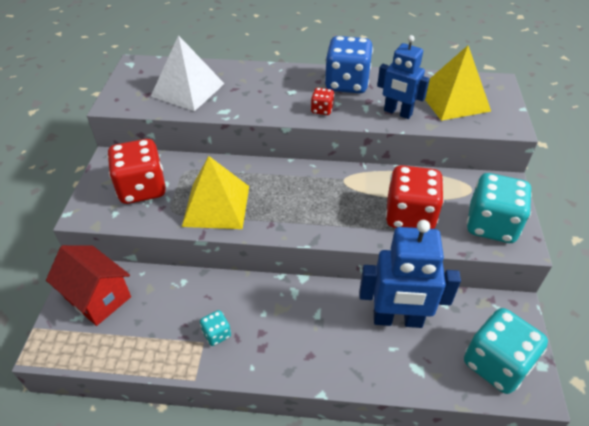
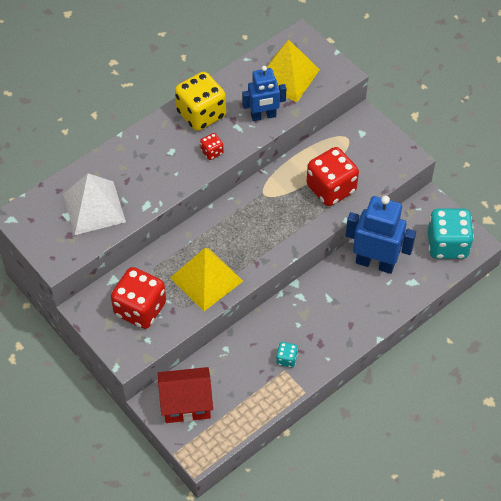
camera: 45 degrees left, 10 degrees up
(347, 84) = (201, 114): blue dice -> yellow dice
(397, 320) = (375, 263): blue robot -> blue robot turned 120 degrees counterclockwise
(491, 225) = (382, 157): turquoise dice -> none

